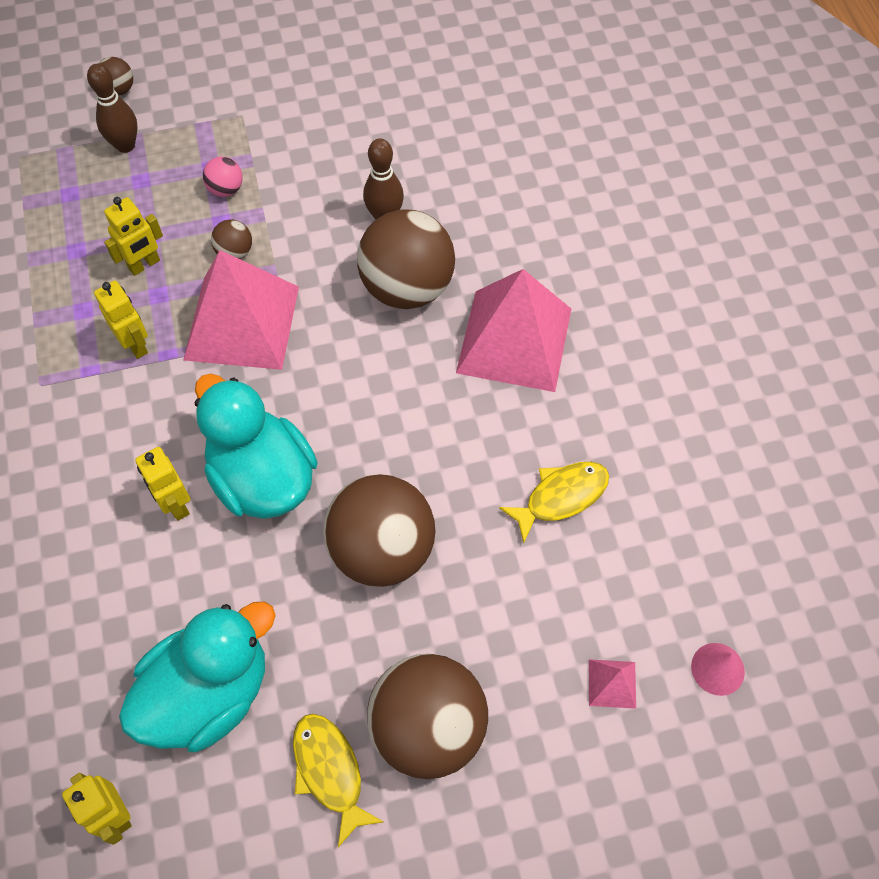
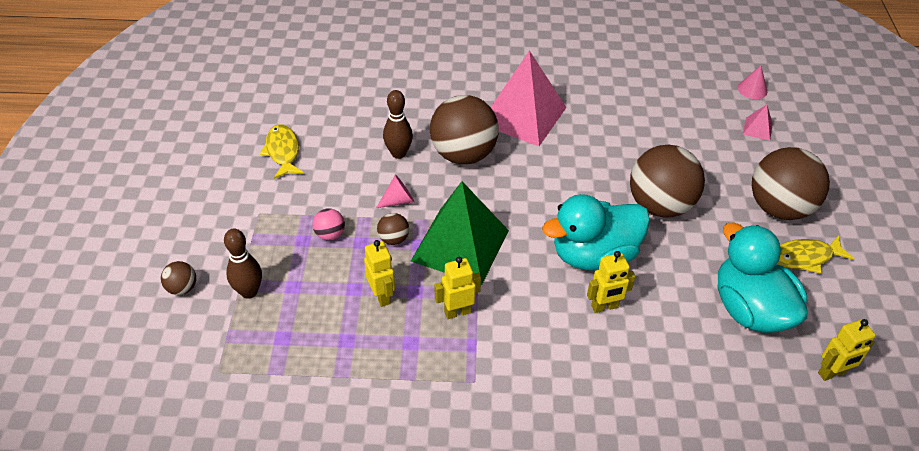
camera: 75 degrees left, 15 degrees down
(241, 323) = (460, 245): pink pyramid -> green pyramid
(300, 240) = (398, 200): none -> pink cone
(561, 497) = (639, 121): yellow fish -> yellow fish (282, 152)

